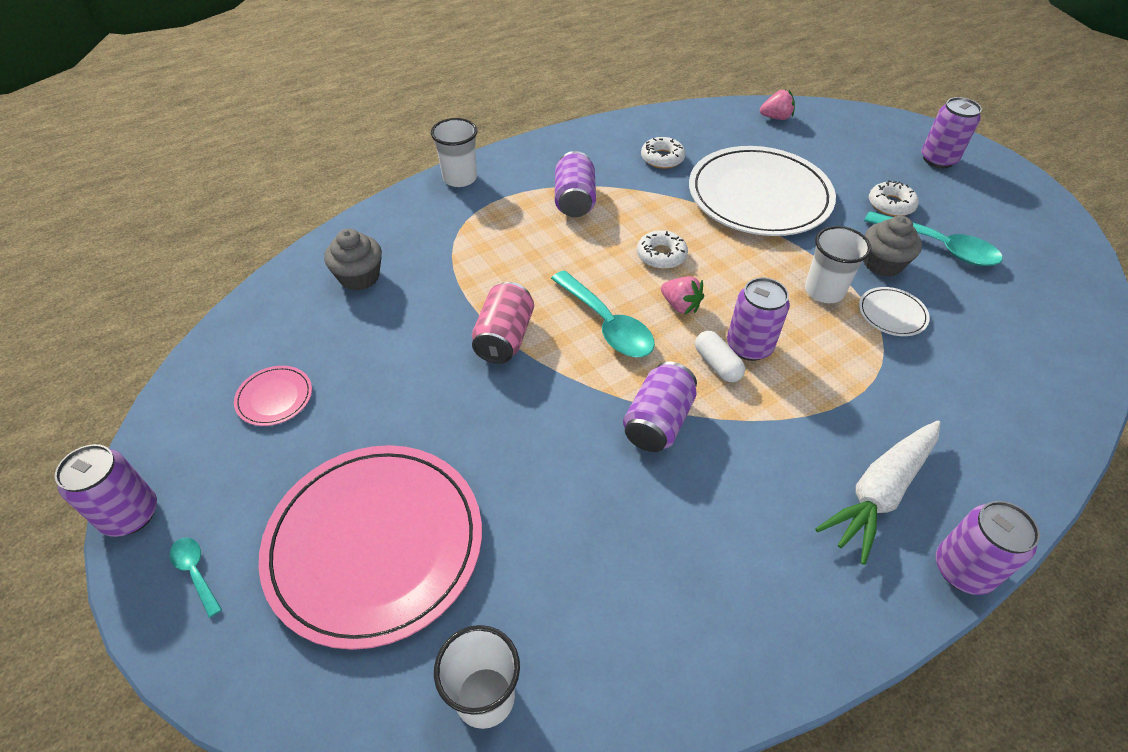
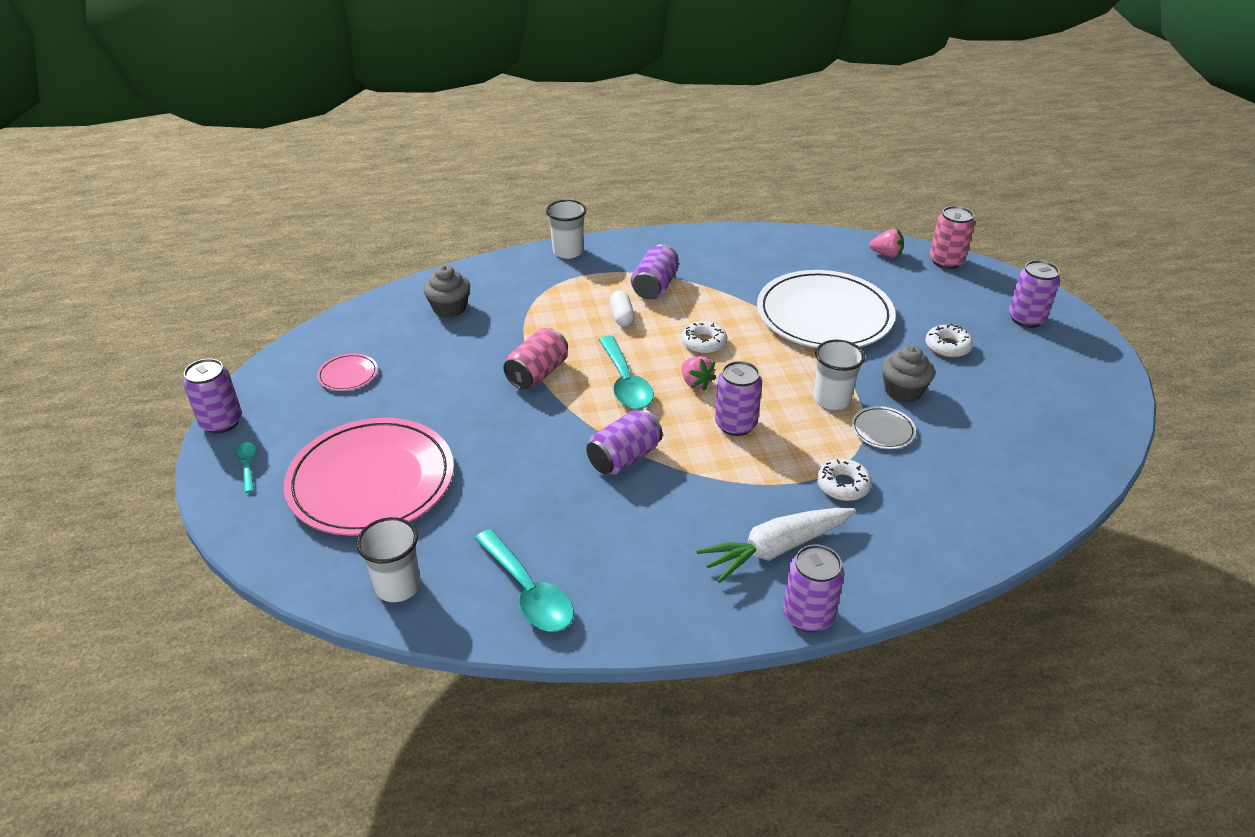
camera: 20 degrees right, 10 degrees down
(662, 158) = (754, 268): white donut -> white donut (843, 485)
(717, 364) = (699, 431): white capsule -> white capsule (622, 316)
(833, 114) = (946, 261): none -> pink can
(939, 247) = (969, 389): turquoise spoon -> turquoise spoon (528, 592)

